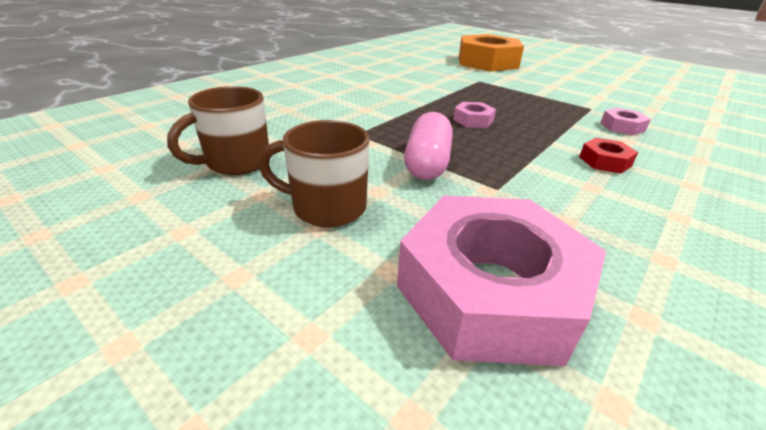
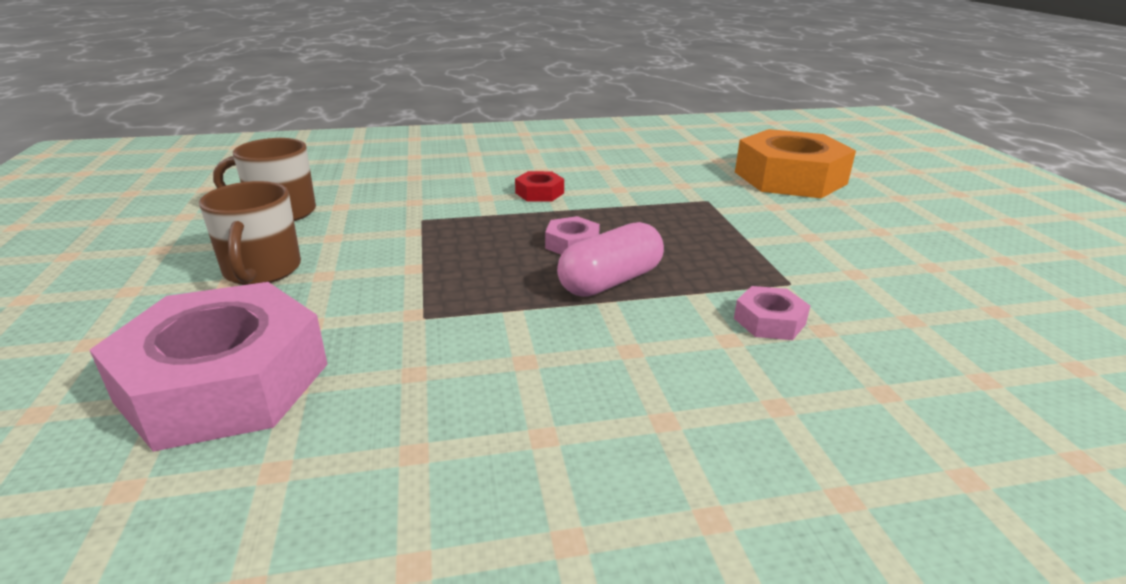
camera: 40 degrees right, 5 degrees down
(326, 207) = (262, 271): brown mug -> brown mug turned 150 degrees counterclockwise
(427, 163) = (417, 268): pink capsule -> pink capsule (610, 281)
(605, 161) = (616, 345): red nut -> red nut (539, 193)

